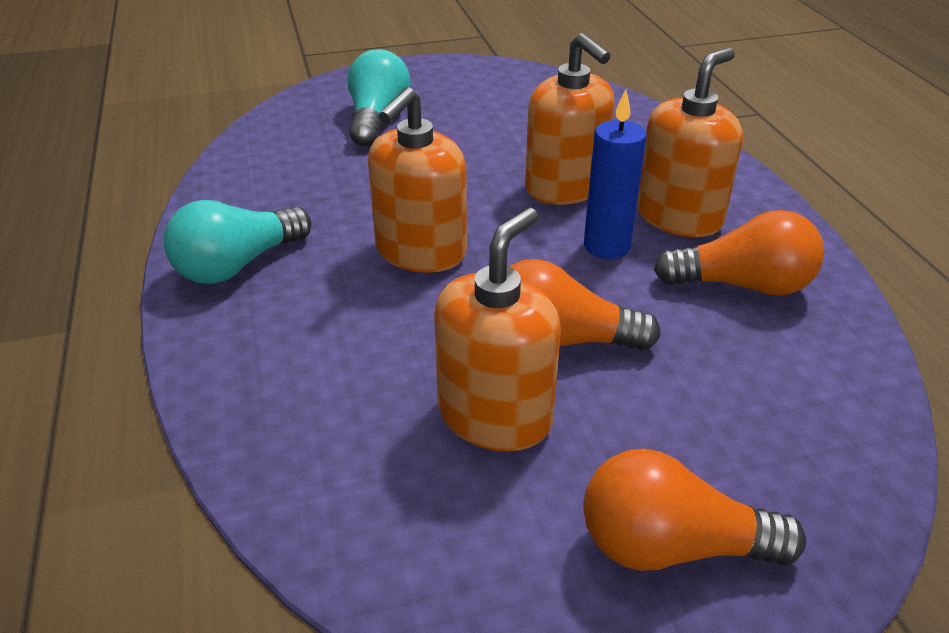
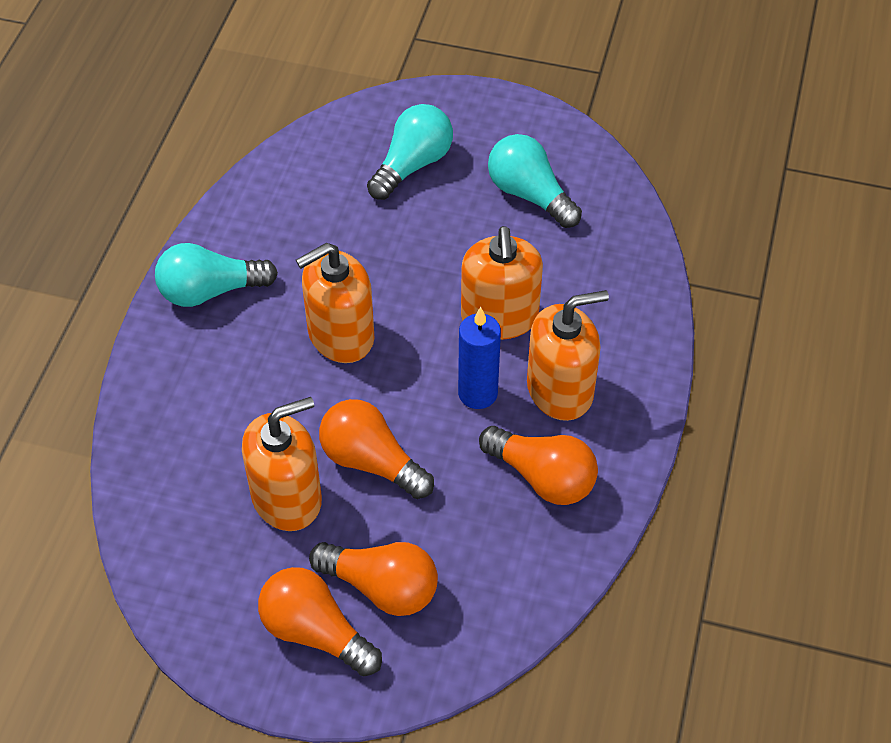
camera: 30 degrees right, 15 degrees up
(504, 107) = (530, 195): none -> turquoise light bulb
(696, 456) = (381, 587): none -> orange light bulb

